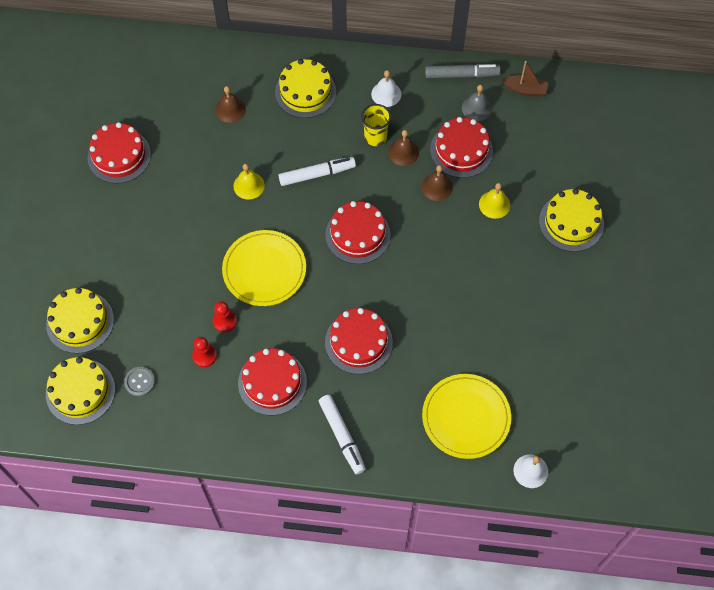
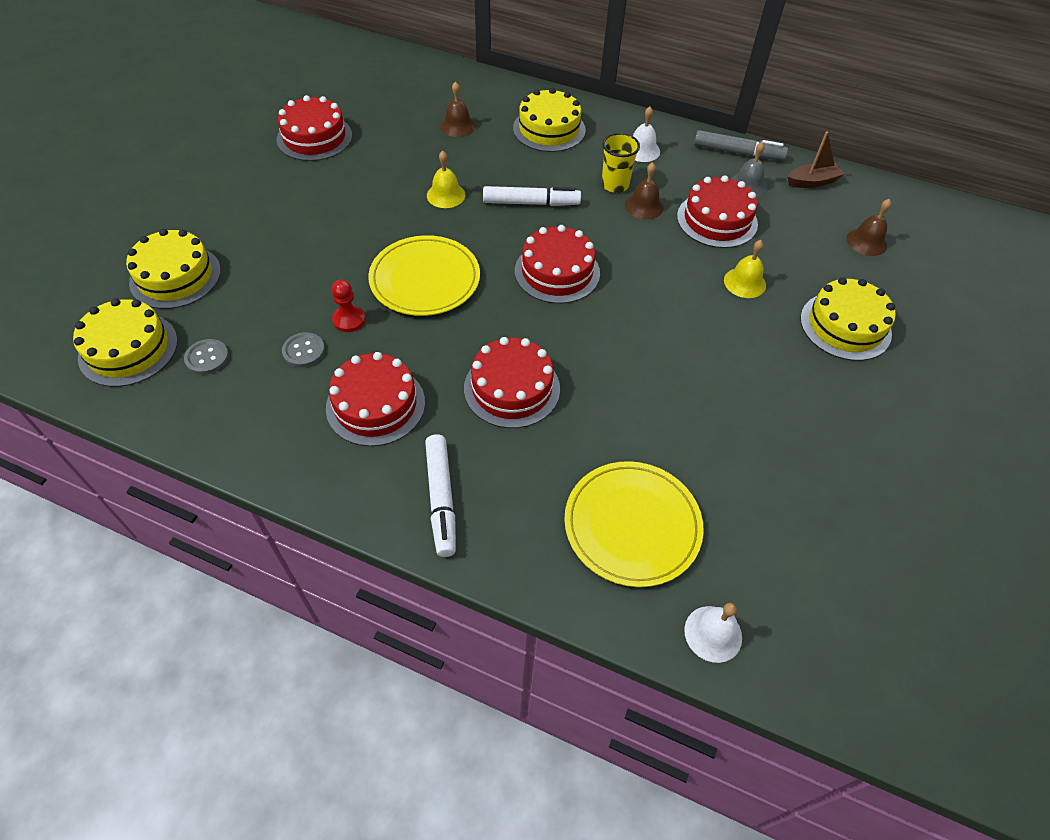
camera: 15 degrees right, 10 degrees down
(204, 356) = (304, 351): red pawn -> grey button
(437, 187) = (675, 248): brown bell -> brown bell (866, 242)
(525, 90) = (812, 182): brown boat -> brown boat turned 45 degrees counterclockwise

